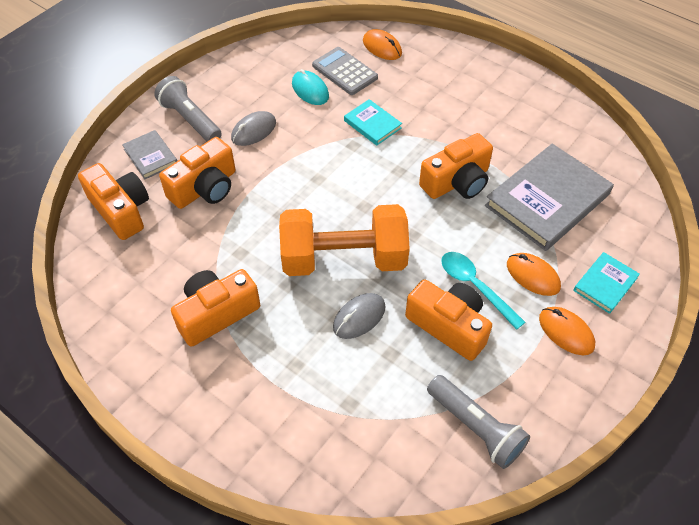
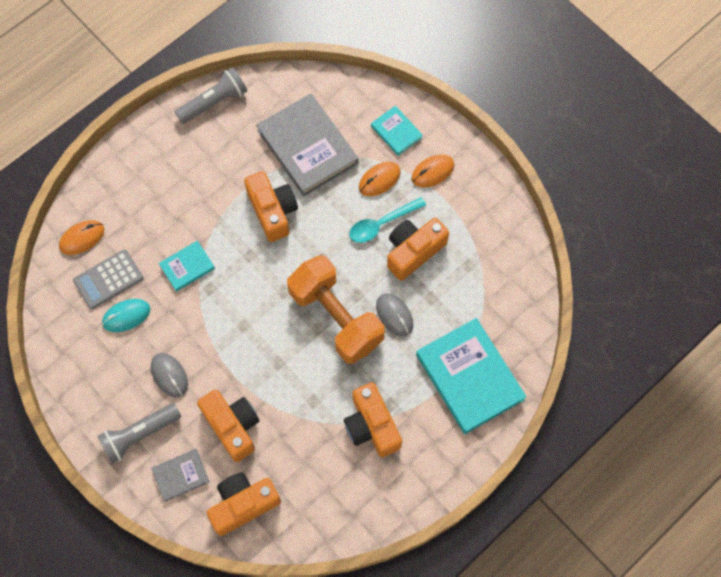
camera: 80 degrees left, 15 degrees up
(292, 414) = (469, 377): none -> turquoise book
(344, 259) = (336, 317): orange dumbbell -> orange dumbbell turned 45 degrees counterclockwise
(475, 427) = (498, 253): grey flashlight -> grey flashlight (214, 102)

